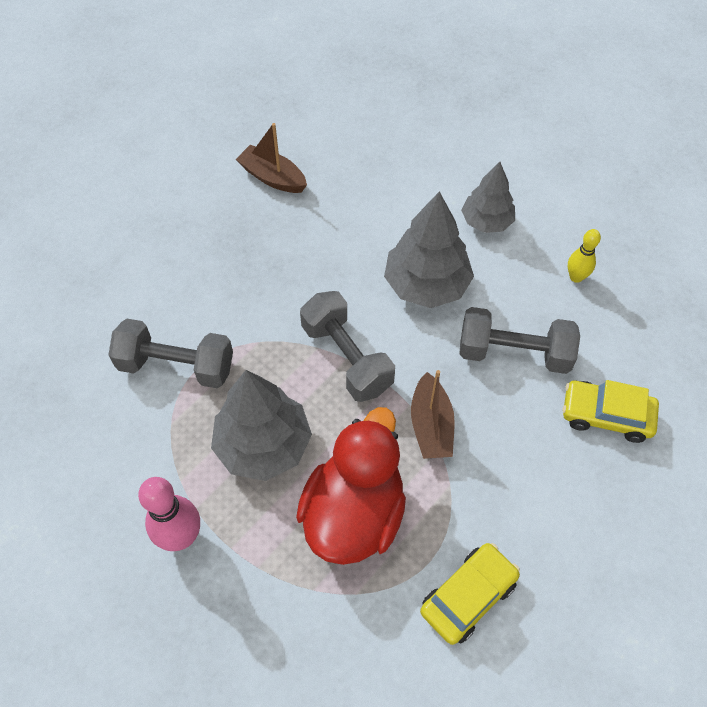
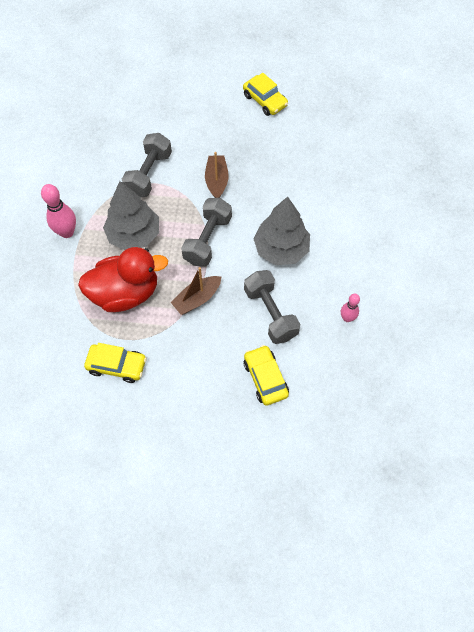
camera: 55 degrees right, 5 degrees up
(176, 366) = (149, 174): grey dumbbell -> grey dumbbell turned 45 degrees clockwise
(184, 167) = (265, 100): none -> yellow car
(272, 177) = (291, 140): brown boat -> brown boat (216, 181)
(486, 221) = (348, 254): grey tree -> none
(576, 277) = (347, 318): yellow bowling pin -> pink bowling pin

